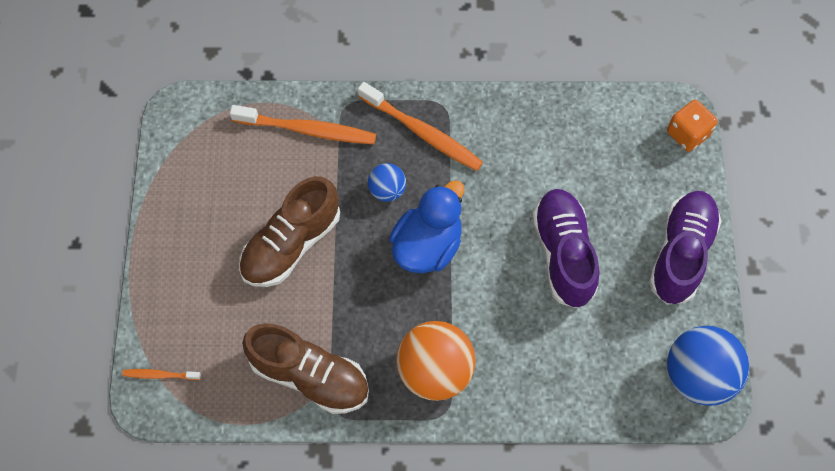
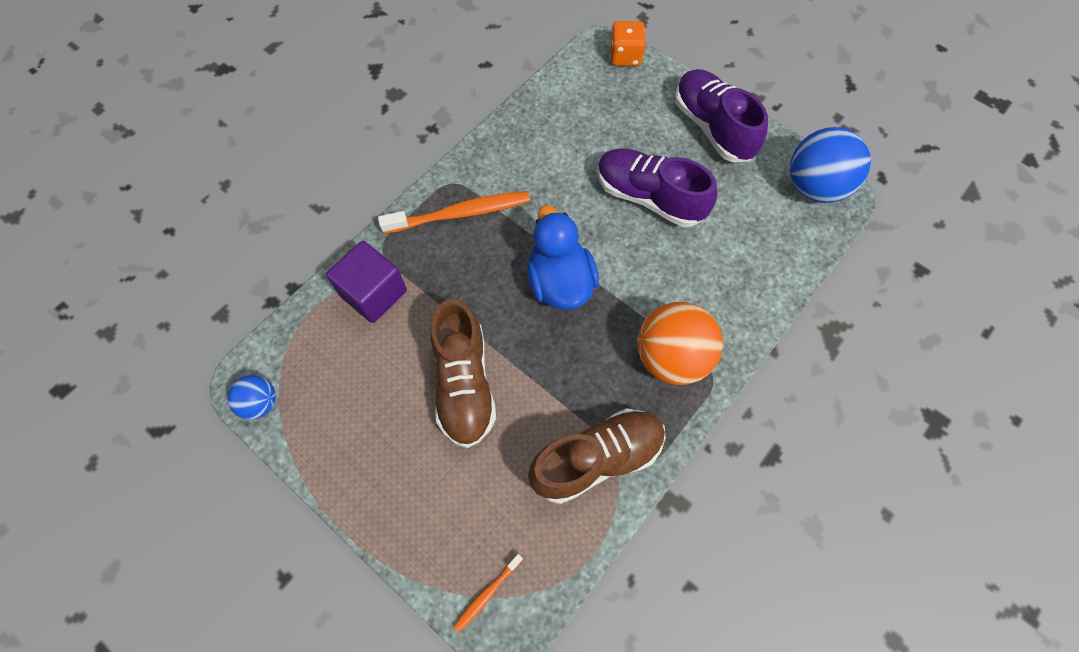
camera: 50 degrees left, 0 degrees up
(307, 130) = (374, 293): orange toothbrush -> purple cube
(387, 190) = (485, 275): blue ball -> blue ball (260, 403)

